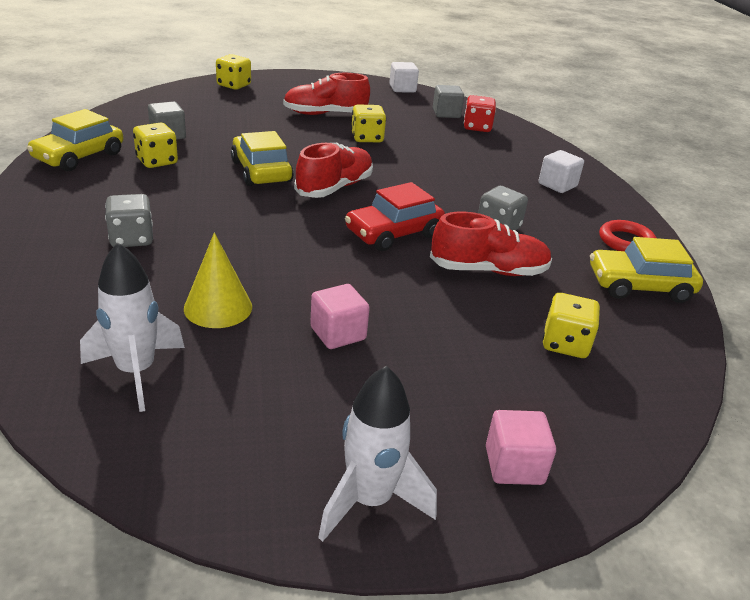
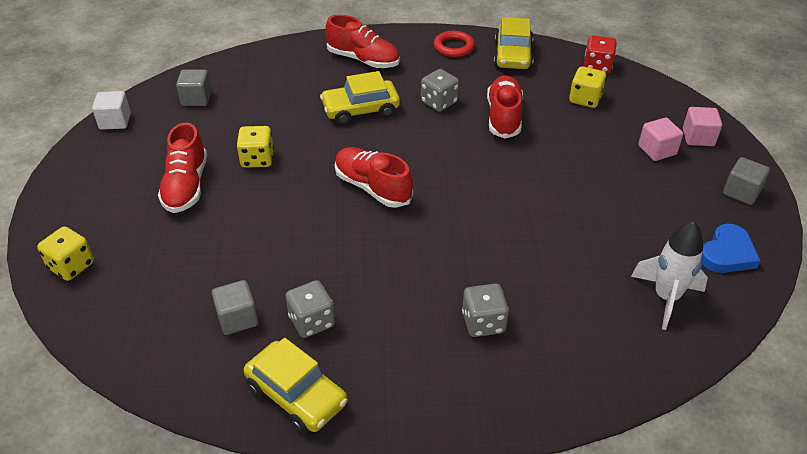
camera: 80 degrees left, 10 degrees up
(157, 161) = (312, 321): yellow dice -> grey dice
(215, 452) = (727, 253): none -> blue heart
(218, 307) = (579, 259): yellow cone -> none
(261, 171) = (338, 237): yellow car -> yellow car (360, 110)
(338, 333) = (597, 196): pink cube -> pink cube (657, 150)
(370, 500) = (741, 192): white rocket -> grey cube
(393, 233) = (454, 158): red car -> none
(477, 127) = (235, 84): red dice -> red dice (597, 66)
(557, 185) = (363, 60): white cube -> red shoe

